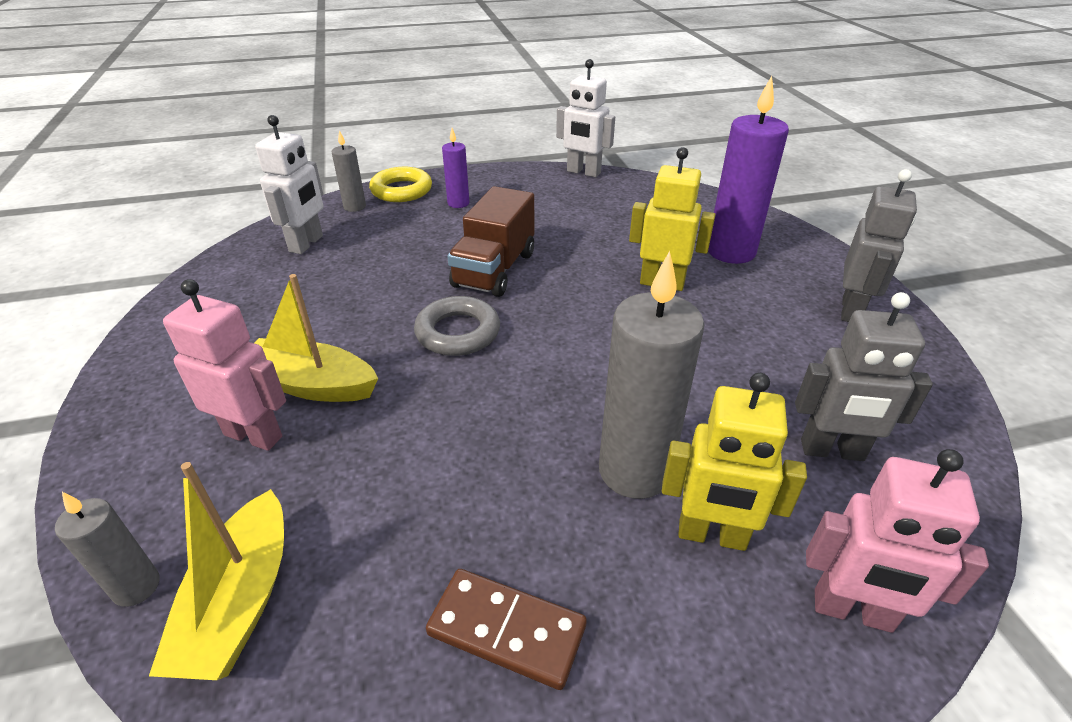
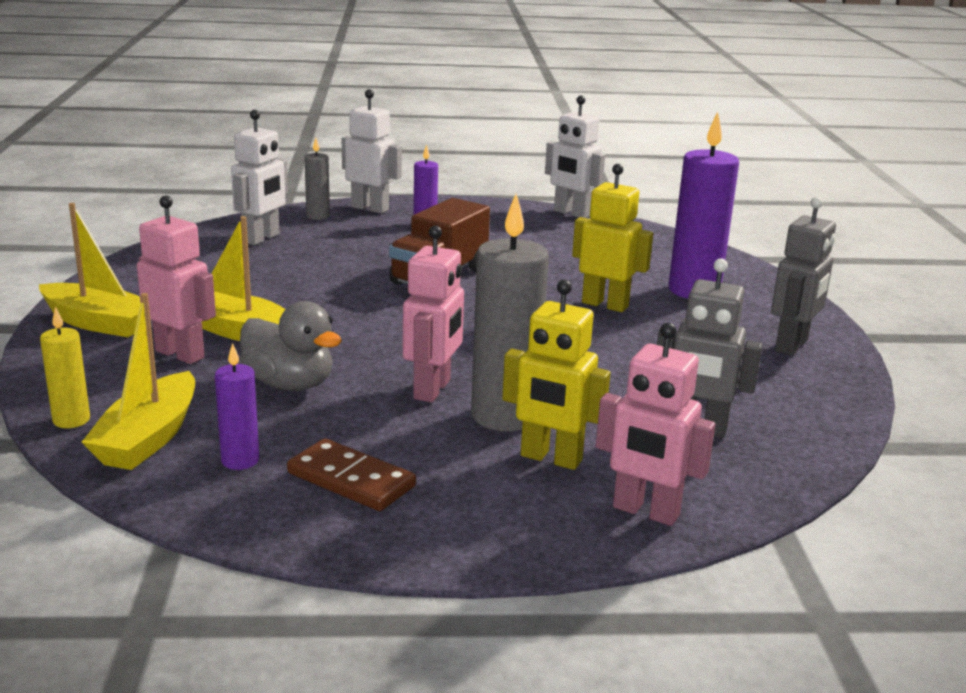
camera: 10 degrees right, 15 degrees down
(136, 587) = (71, 420): grey candle -> yellow candle
(151, 399) = (98, 323): none -> yellow boat
(363, 622) = (240, 460): none -> purple candle
(388, 463) = (289, 384): none -> grey duck
(401, 190) = (370, 208): yellow ring -> white robot
(458, 332) = (384, 314): grey ring -> none
(545, 442) = (433, 390): none -> pink robot

